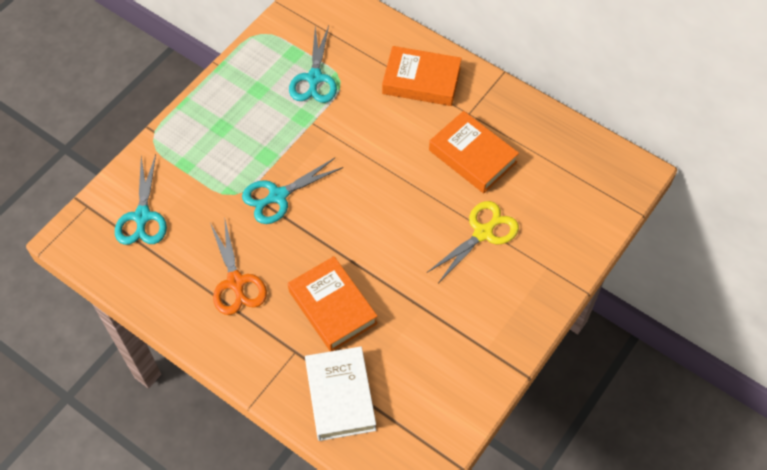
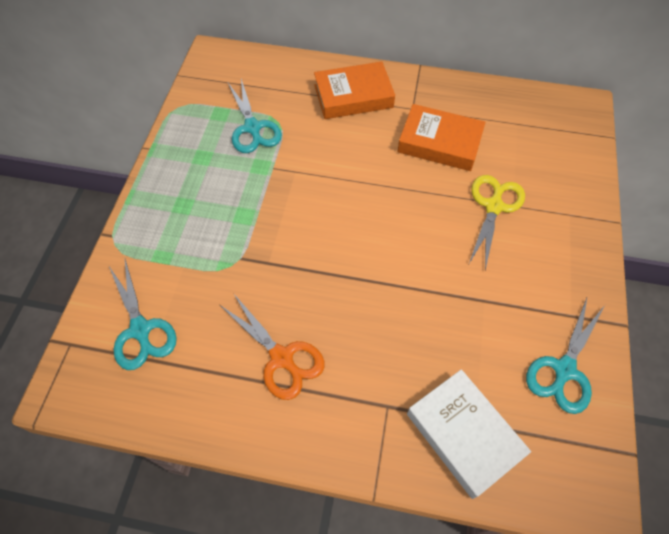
camera: 25 degrees left, 0 degrees up
(277, 196) = (277, 250): turquoise scissors -> turquoise scissors (564, 370)
(332, 307) = (398, 340): orange book -> none

